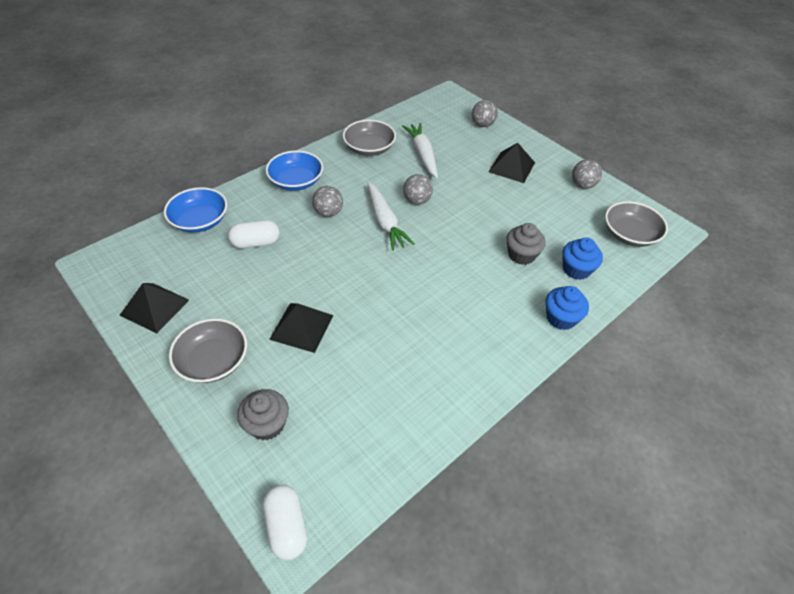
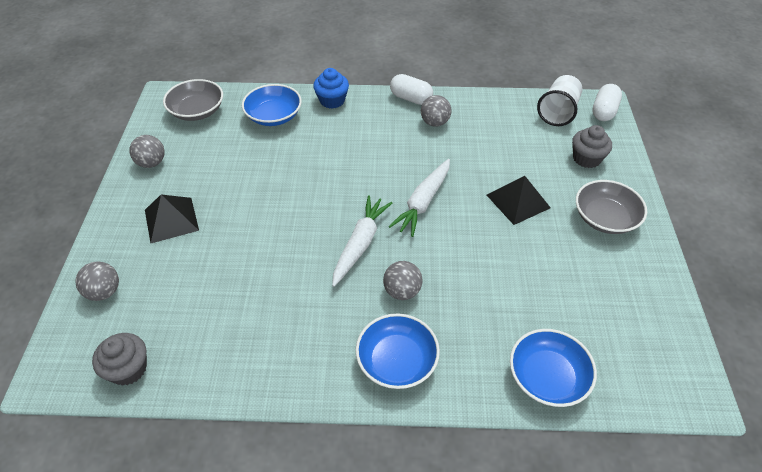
camera: 135 degrees left, 0 degrees up
(154, 307) = (639, 296): black pyramid -> none
(256, 243) = (503, 304): white capsule -> white capsule (411, 98)
(341, 478) = (558, 112): none -> white cup
(369, 148) = (264, 352): grey bowl -> none
(417, 200) = (305, 246): grey ball -> grey ball (434, 122)
(422, 154) = (224, 297): white carrot -> white carrot (423, 202)
(521, 255) = (293, 147): grey cupcake -> grey cupcake (128, 369)
(576, 269) = (274, 116): blue cupcake -> blue bowl

